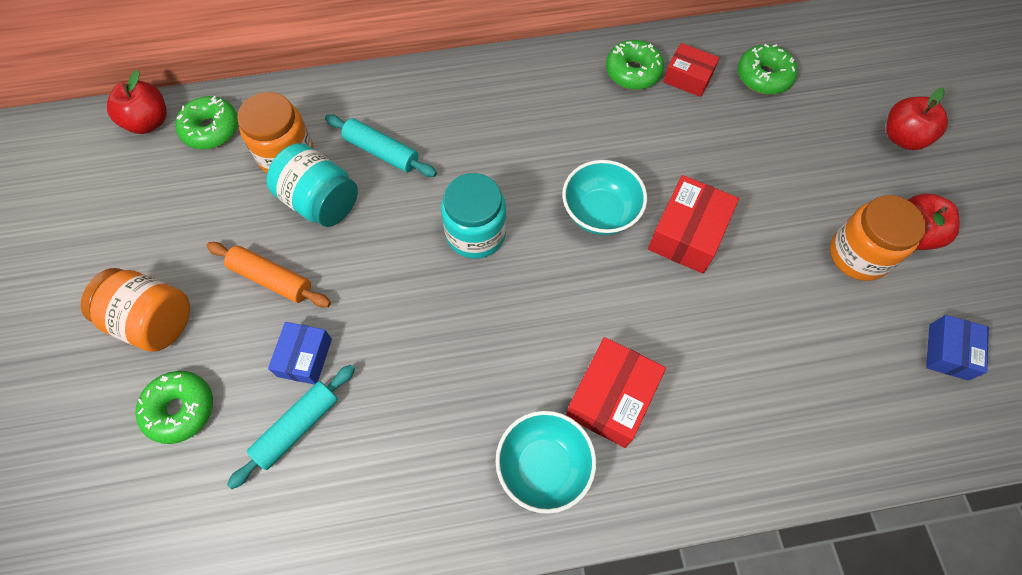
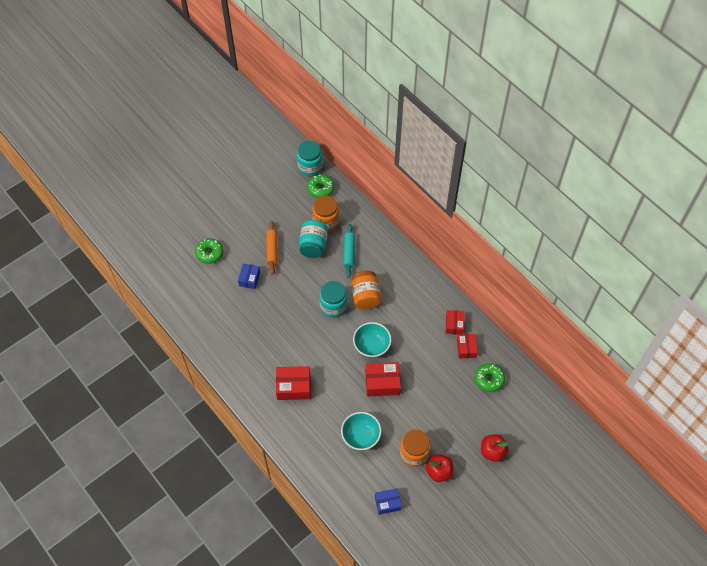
camera: 60 degrees right, 5 degrees down
(149, 122) = (310, 166): red apple -> turquoise jar
(153, 320) = (234, 224): orange jar -> orange jar (365, 296)
(297, 427) = (224, 292): turquoise rolling pin -> none
(305, 357) = (249, 279): blue box -> blue box turned 60 degrees counterclockwise
(544, 467) = (255, 376): turquoise bowl -> turquoise bowl (361, 436)
(633, 72) = (454, 325): green donut -> red box

